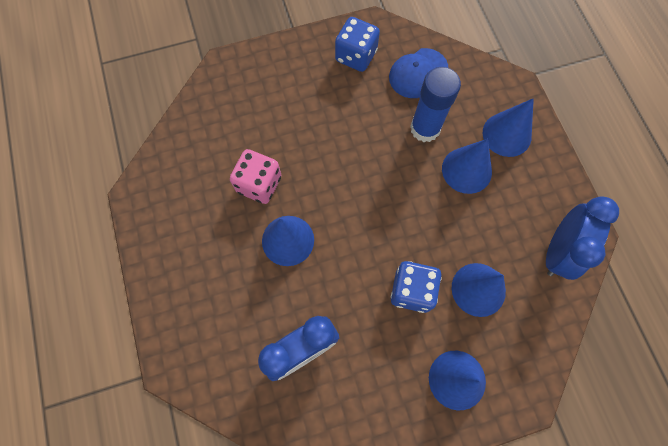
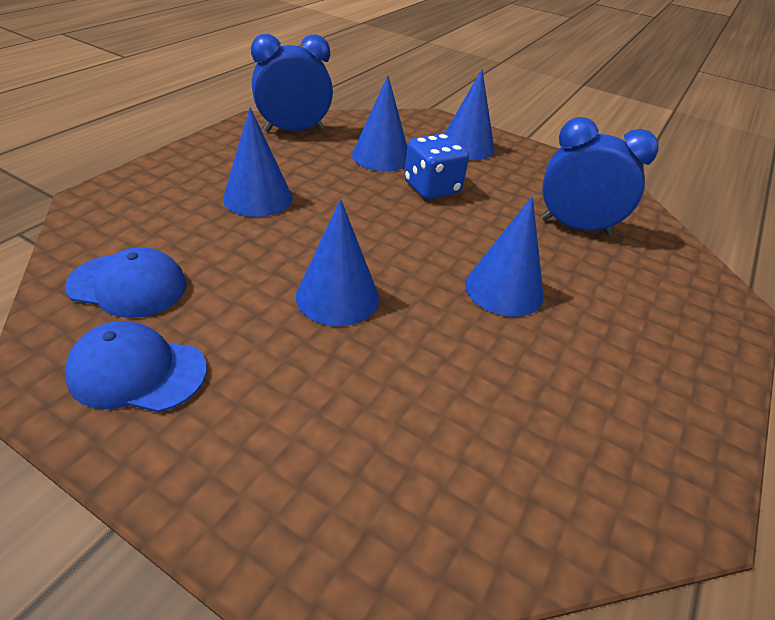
camera: 135 degrees left, 30 degrees down
(259, 184) = (478, 357): pink dice -> none
(356, 56) = (137, 371): blue dice -> blue cap
(425, 128) = (227, 245): blue glue stick -> none
(507, 134) = (179, 186): blue cone -> blue cone (337, 297)

